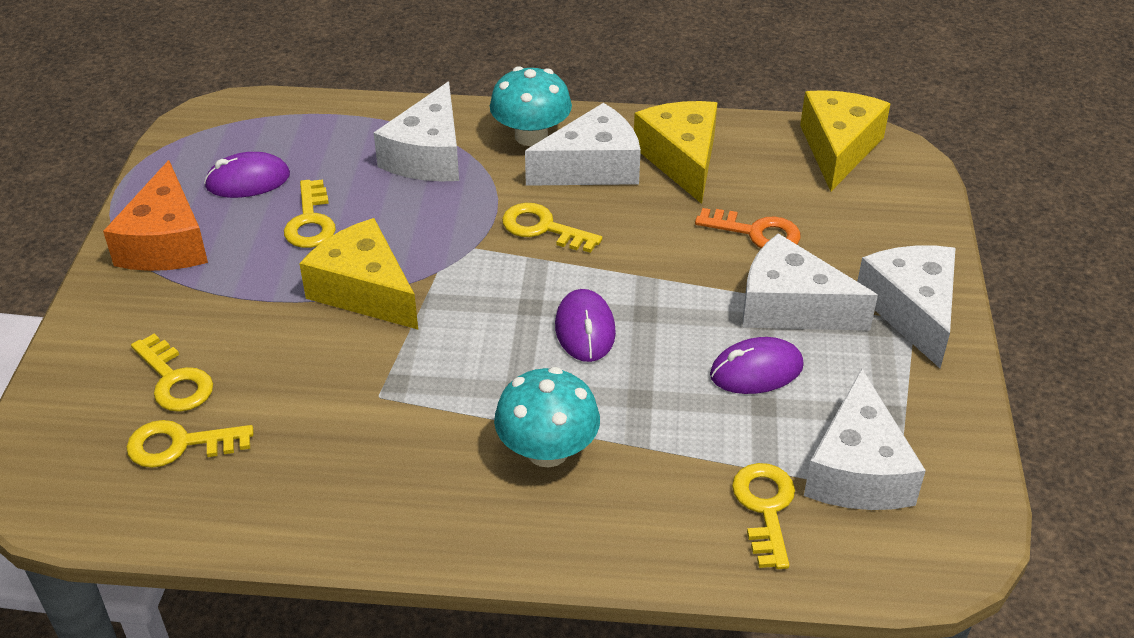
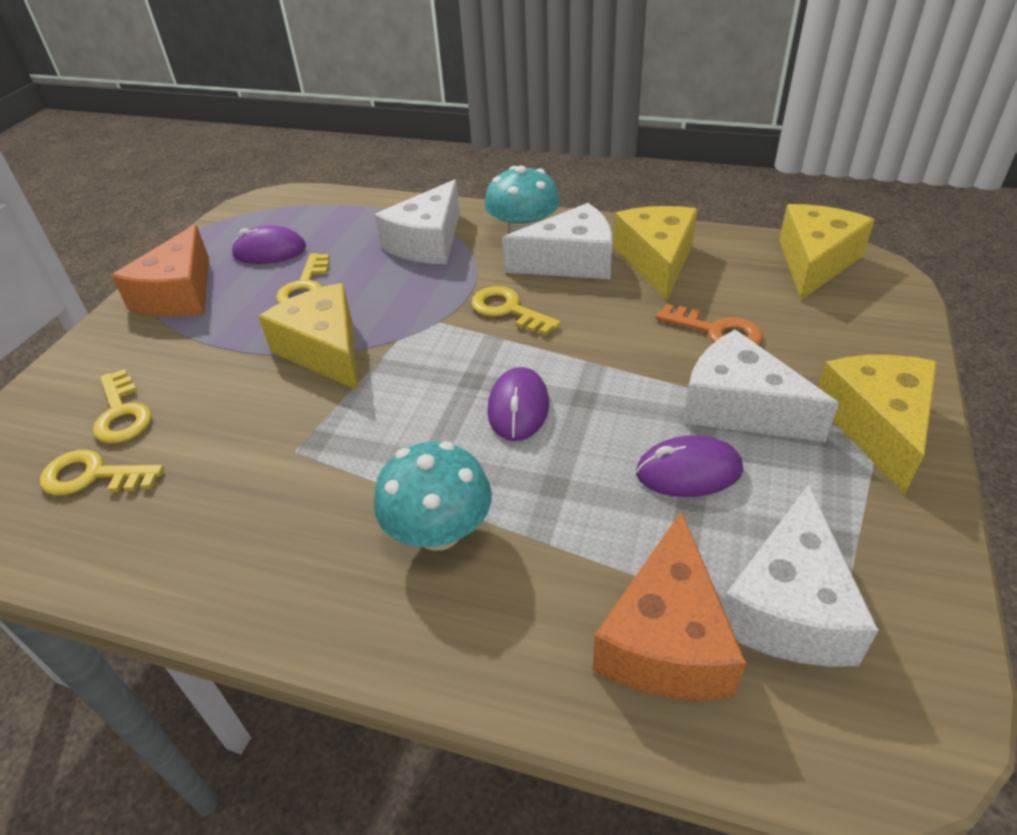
camera: 15 degrees right, 0 degrees up
(765, 508) = (666, 639): yellow key -> orange cheese
(912, 310) = (877, 426): white cheese -> yellow cheese

